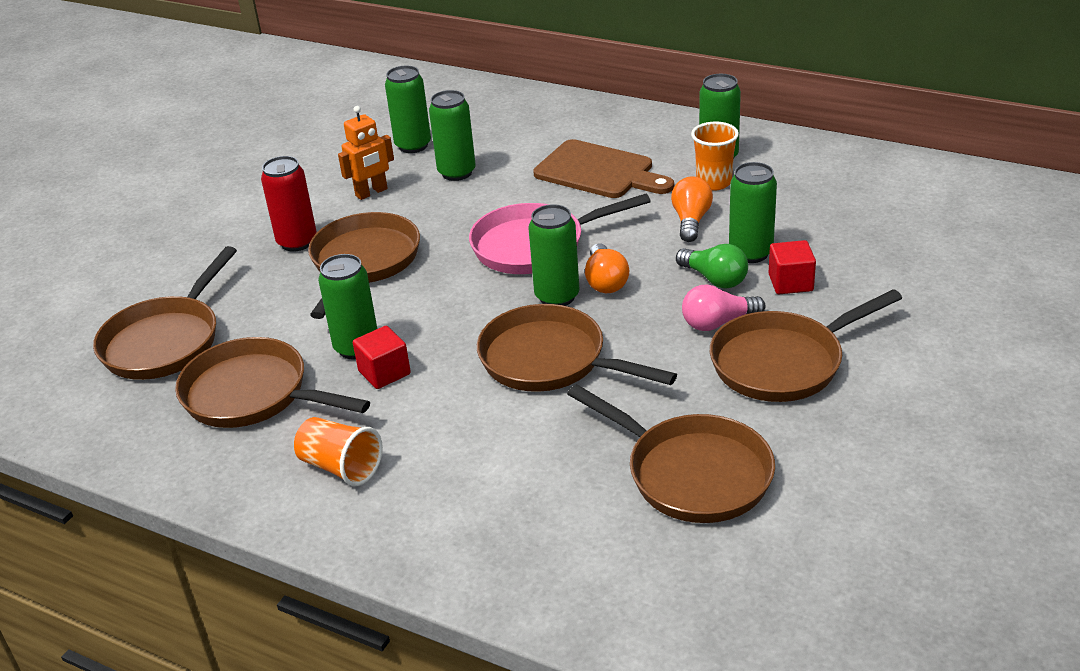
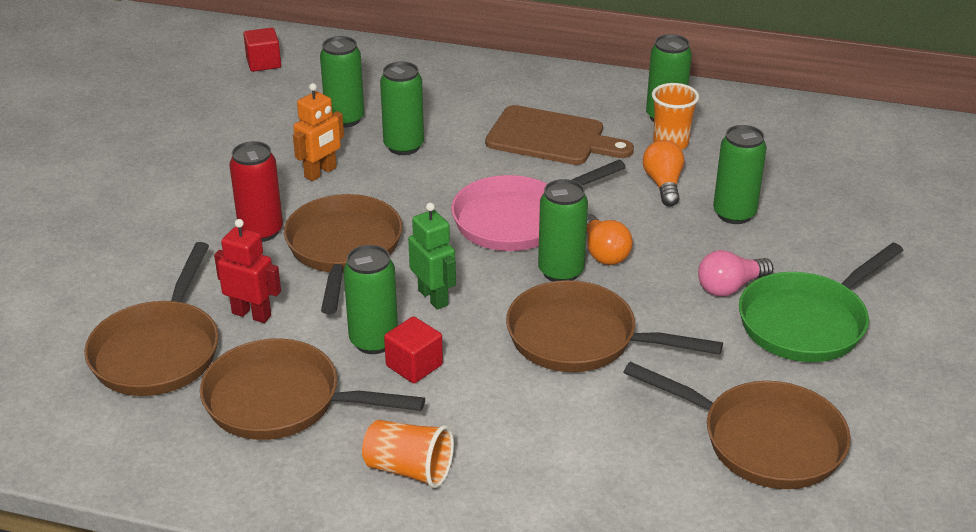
camera: 15 degrees left, 0 degrees up
(259, 315) = (252, 314): none -> red robot
(427, 312) = (433, 297): none -> green robot
(714, 279) = (709, 243): green light bulb -> none
(783, 362) = (807, 322): brown pan -> green pan
(790, 283) = (783, 241): red cube -> red cube (263, 63)

